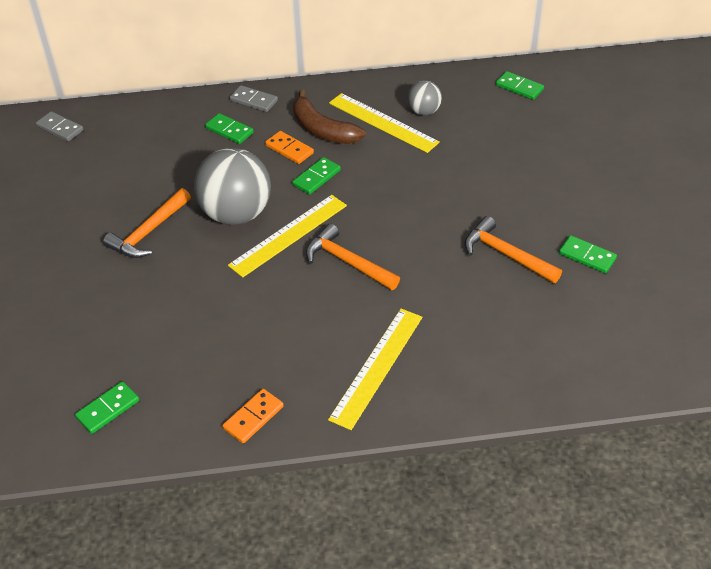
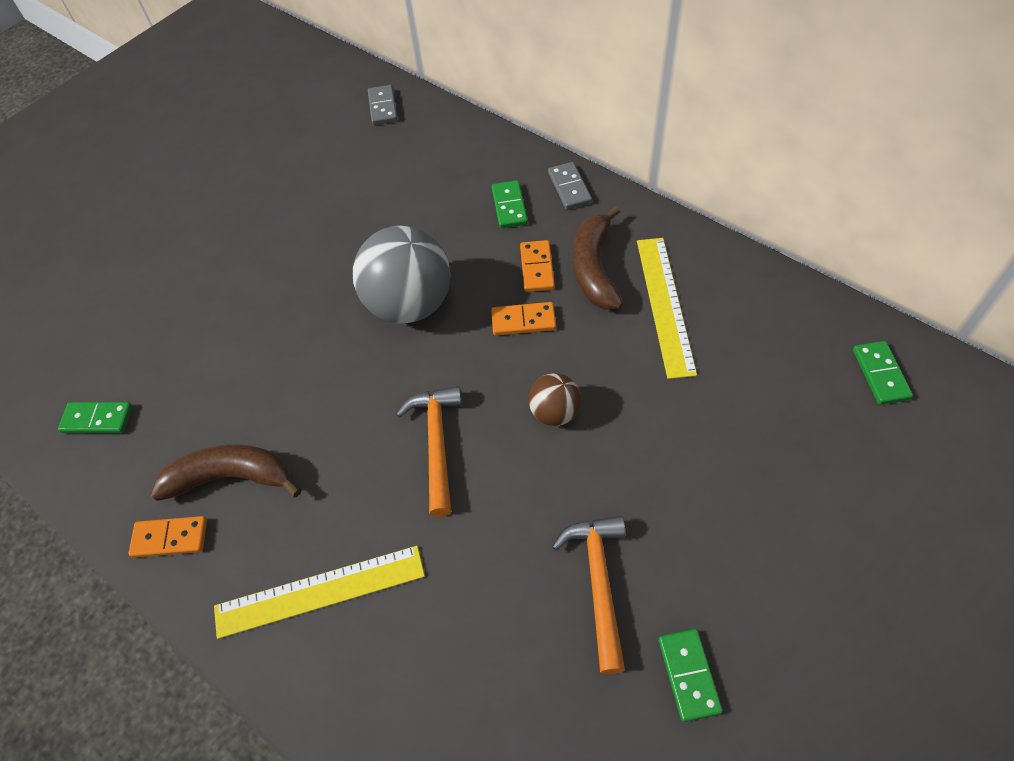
camera: 50 degrees right, 10 degrees up
(148, 232) = (323, 266): orange hammer -> none
(248, 365) = (230, 478): none -> brown banana
(289, 235) = (424, 366): yellow ruler -> none
(316, 177) = (523, 320): green domino -> orange domino
(390, 205) = (554, 412): none -> brown ball
(424, 111) = (725, 323): grey ball -> none

